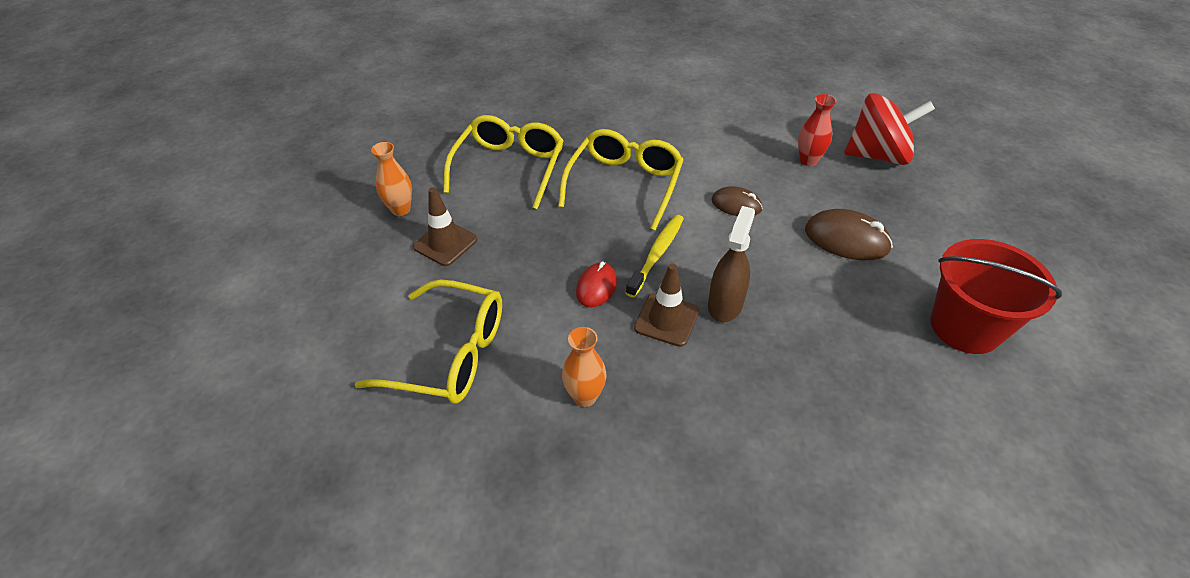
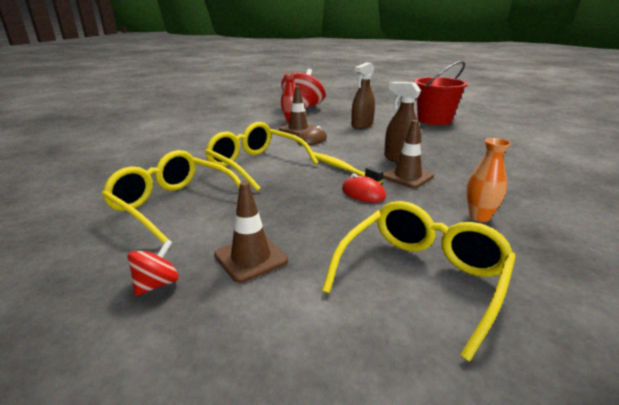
camera: 70 degrees left, 20 degrees down
(400, 209) = (157, 284): orange vase -> red spinning top
(772, 179) = (298, 129): none -> brown traffic cone
(846, 239) = (362, 125): brown mouse -> brown spray bottle

